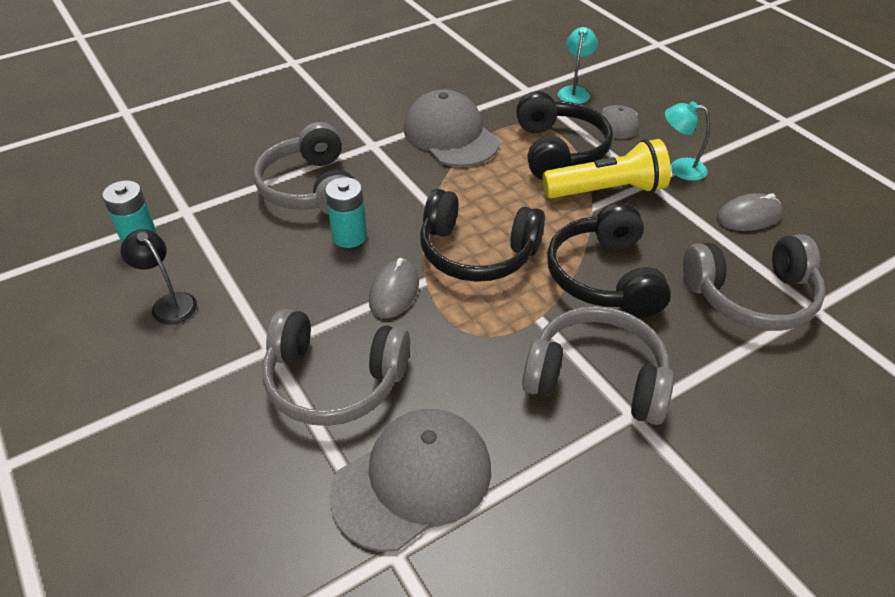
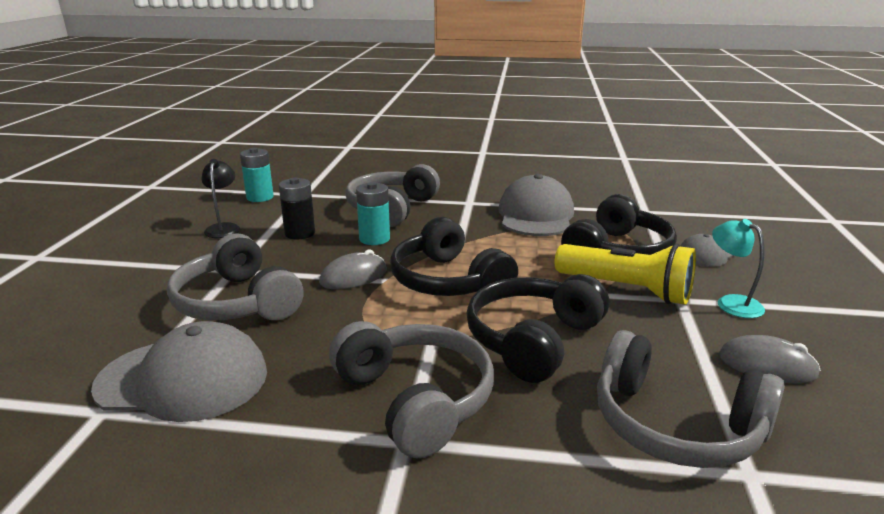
camera: 40 degrees right, 20 degrees down
(265, 267) = (300, 233): none -> black battery
(574, 92) = (690, 224): turquoise lamp -> none

